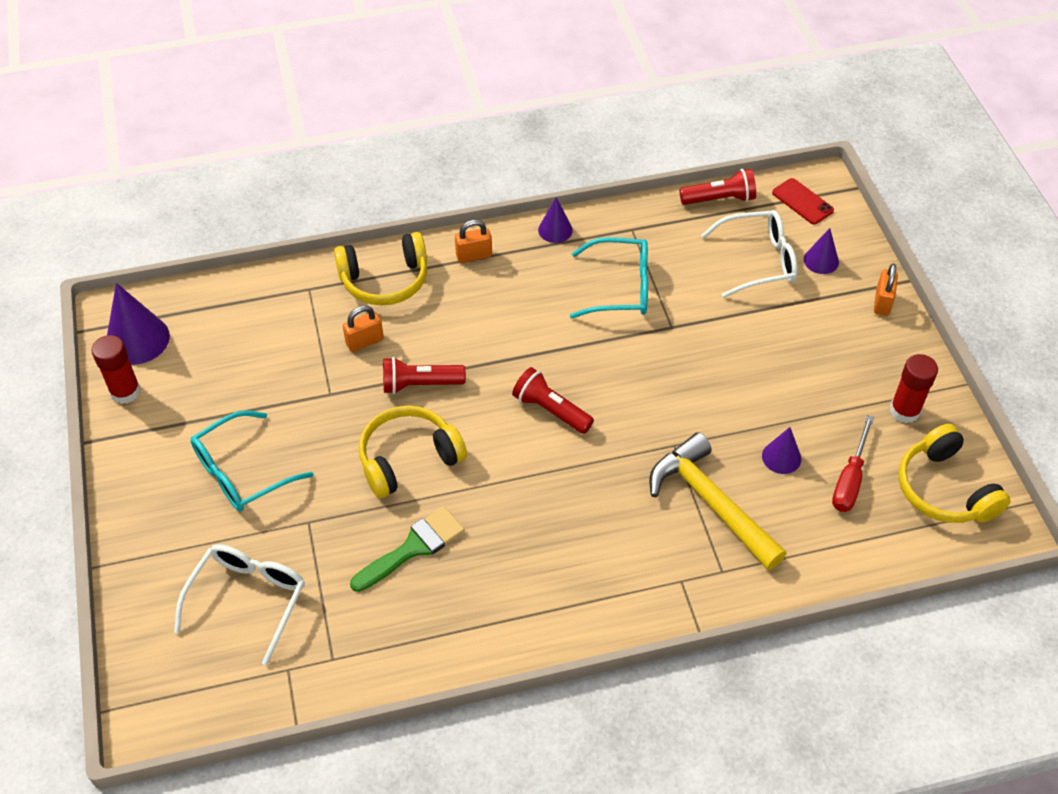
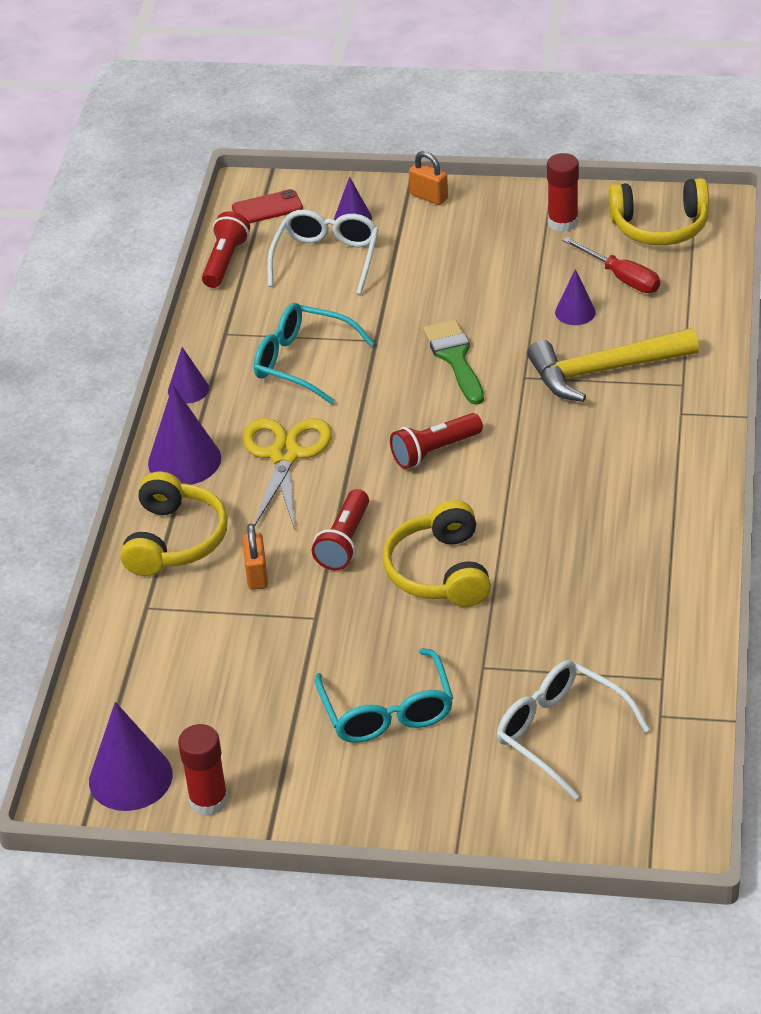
camera: 65 degrees left, 10 degrees down
(413, 547) = (555, 590): green brush -> green brush (454, 358)
(474, 255) = (184, 460): orange padlock -> purple cone
(505, 314) = (285, 455): none -> yellow scissors
(620, 288) = (302, 362): turquoise glasses -> turquoise glasses turned 90 degrees counterclockwise

